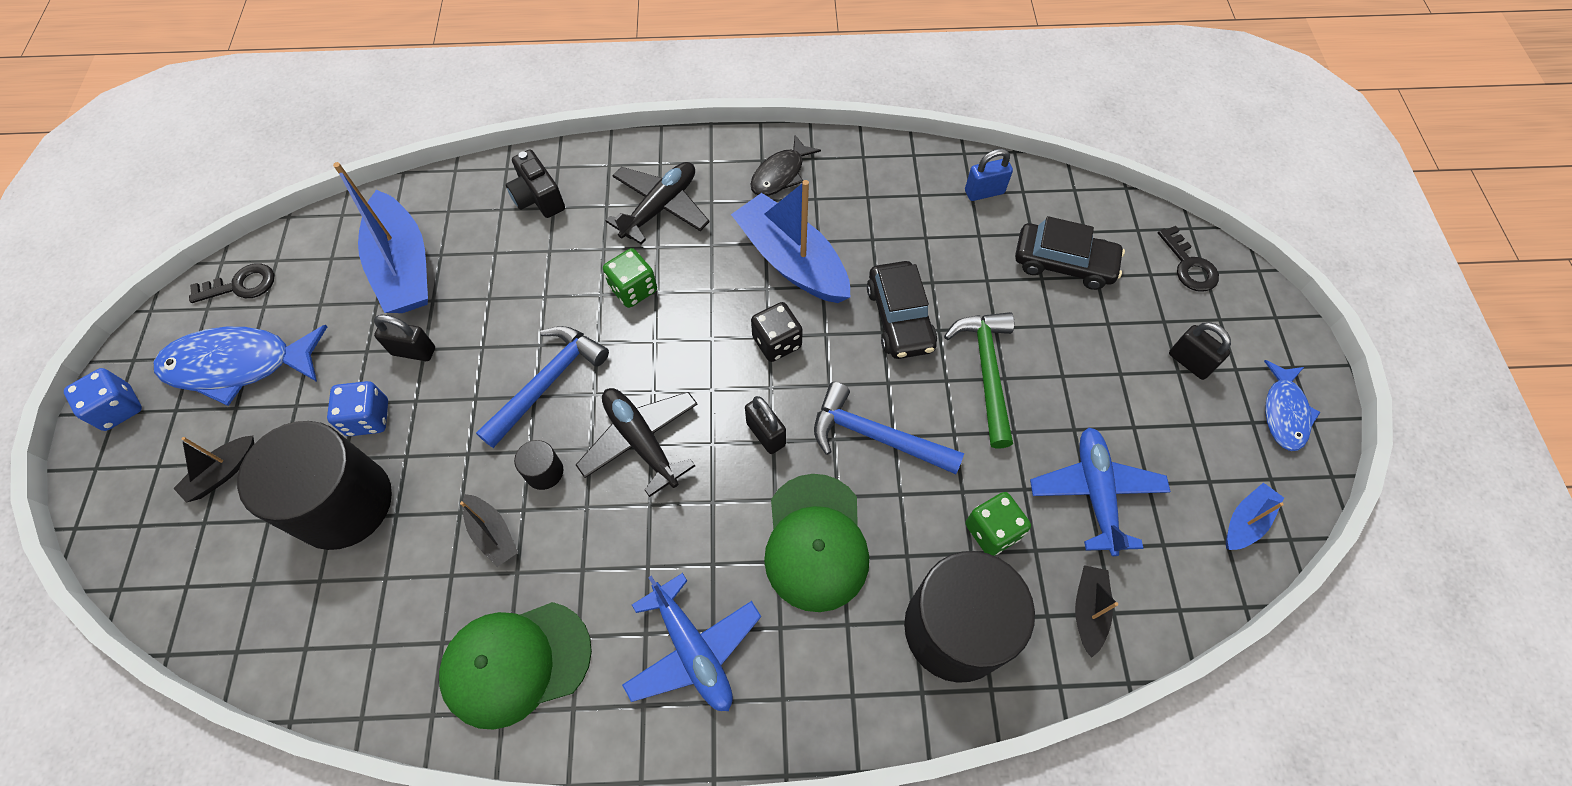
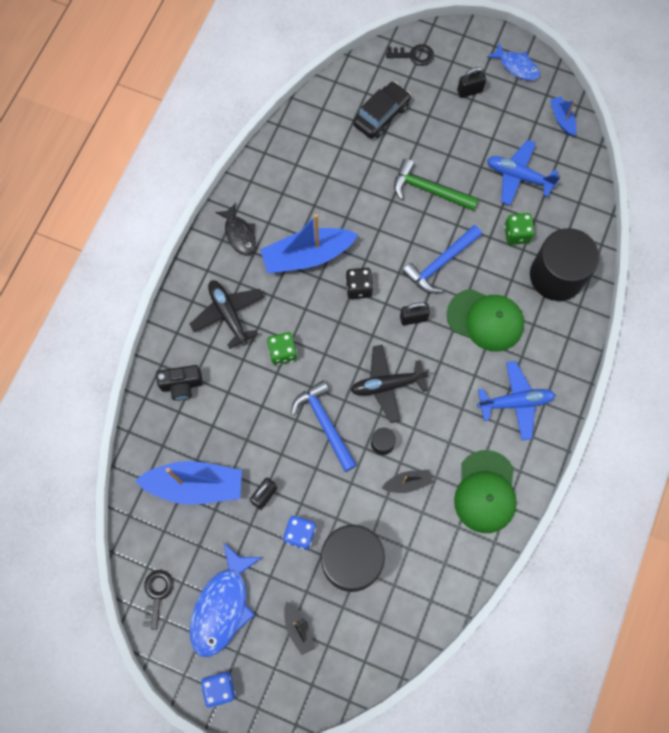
camera: 65 degrees left, 10 degrees up
(900, 318) = (374, 216): black car -> none
(984, 192) = (312, 129): blue padlock -> none
(1088, 610) = (573, 213): black boat -> none

